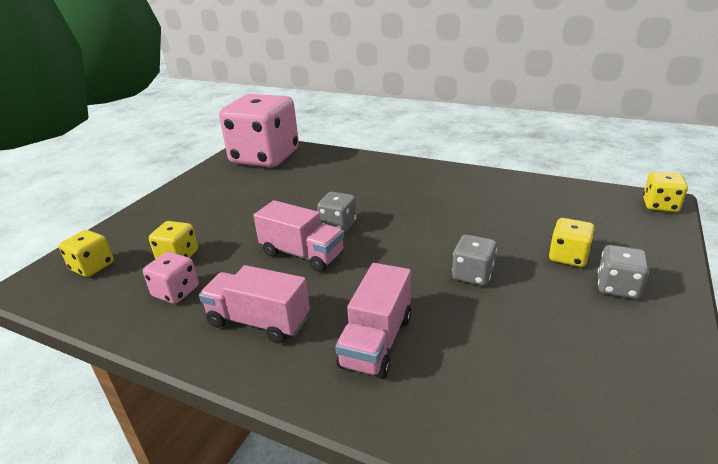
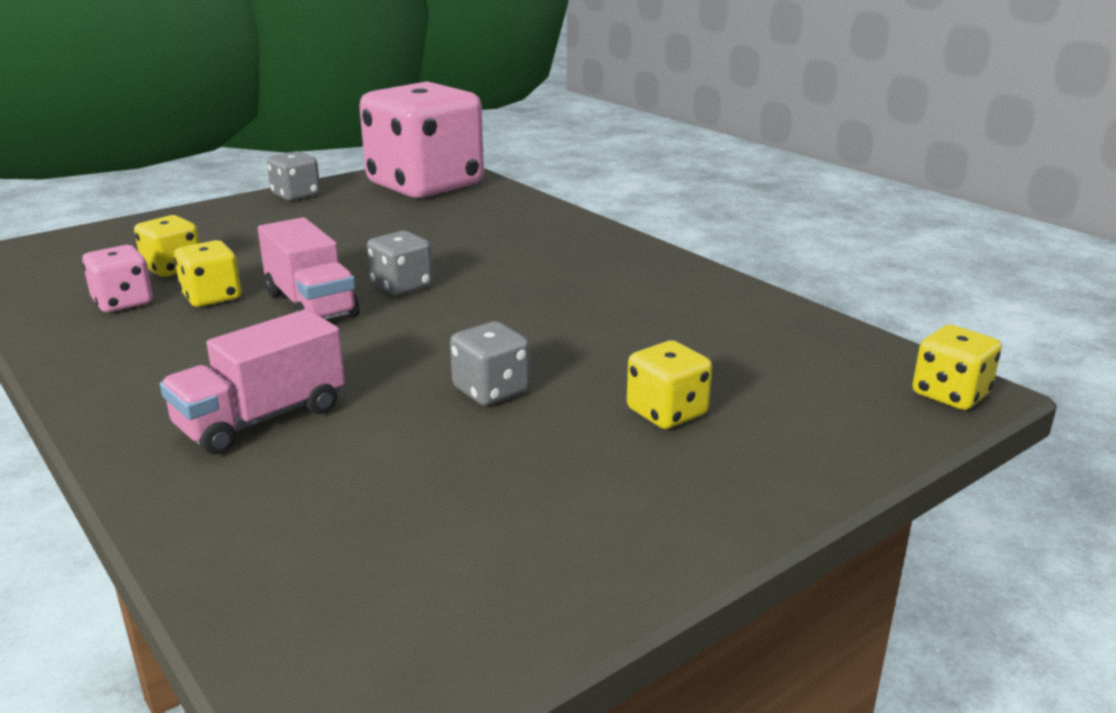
camera: 25 degrees right, 5 degrees down
(92, 267) = (77, 254): yellow dice -> yellow dice (212, 297)
(259, 321) = (165, 357): pink truck -> none
(617, 287) = (680, 470): grey dice -> grey dice (296, 195)

